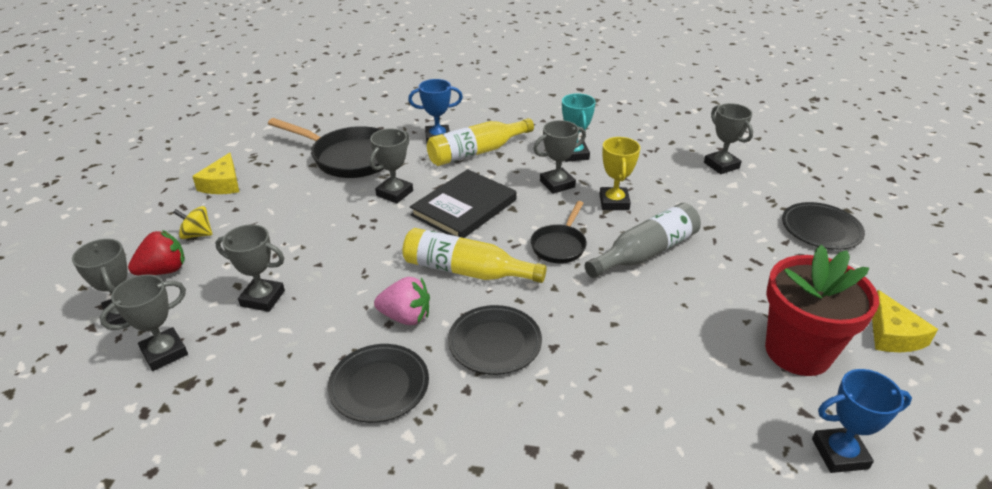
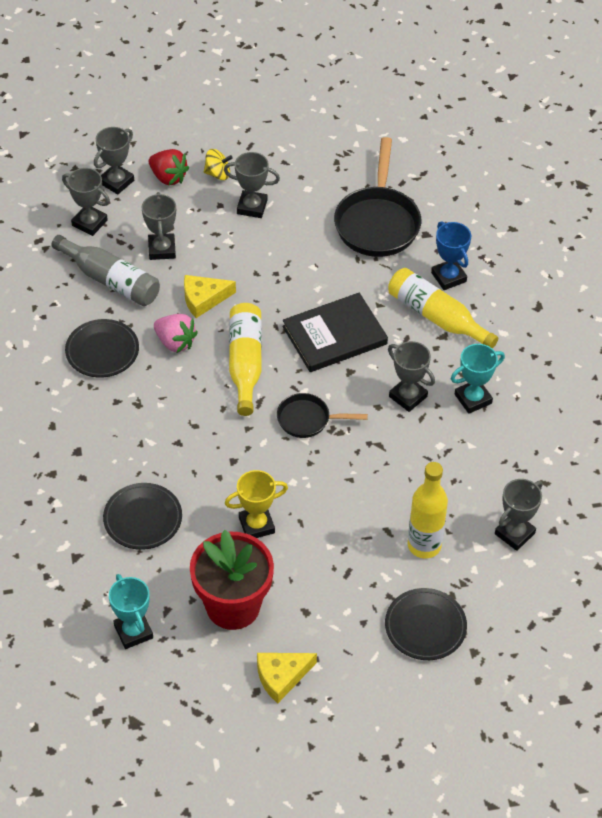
camera: 70 degrees right, 15 degrees up
(197, 235) = (218, 174): yellow spinning top -> yellow spinning top turned 105 degrees clockwise
(223, 184) = (293, 154): yellow cheese -> yellow cheese (203, 299)
(394, 193) = (334, 277): grey trophy -> grey trophy (252, 207)
(406, 317) = (175, 342): pink strawberry -> pink strawberry turned 45 degrees counterclockwise
(464, 207) = (334, 335): black book -> black book turned 45 degrees counterclockwise
(495, 343) = (168, 405): black plate -> black plate (143, 519)
(614, 202) = (396, 448): yellow trophy -> yellow trophy (256, 525)
(646, 252) = (324, 485): grey bottle -> grey bottle (110, 280)
(728, 211) = (424, 545): none -> yellow bottle
(839, 453) = (133, 632): blue trophy -> turquoise trophy

